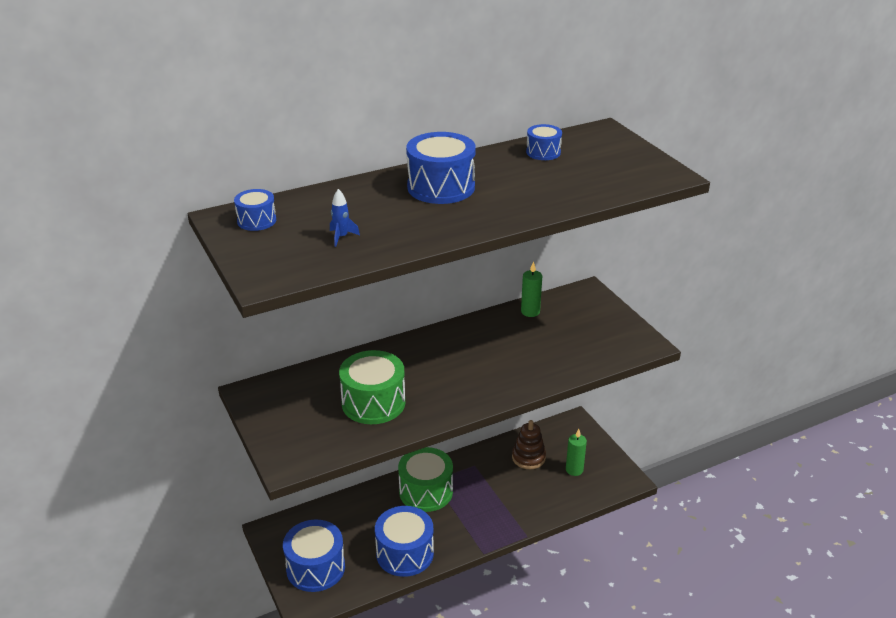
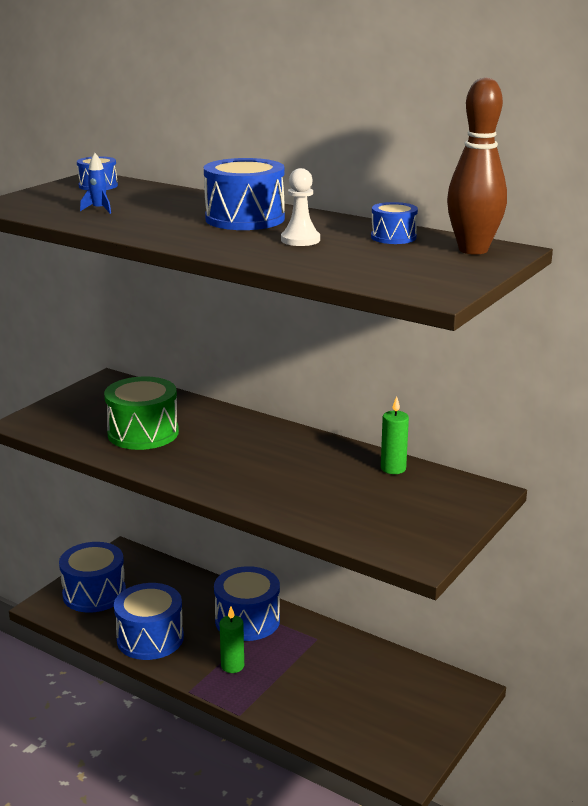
camera: 60 degrees right, 10 degrees down
(426, 491) = (247, 620): green drum -> blue drum
(518, 183) = (300, 240): none -> white pawn
(528, 457) = (367, 674): brown stacking toy -> none
(574, 470) = (381, 717): green candle -> green candle (232, 666)
(595, 138) = (473, 250): none -> brown bowling pin

